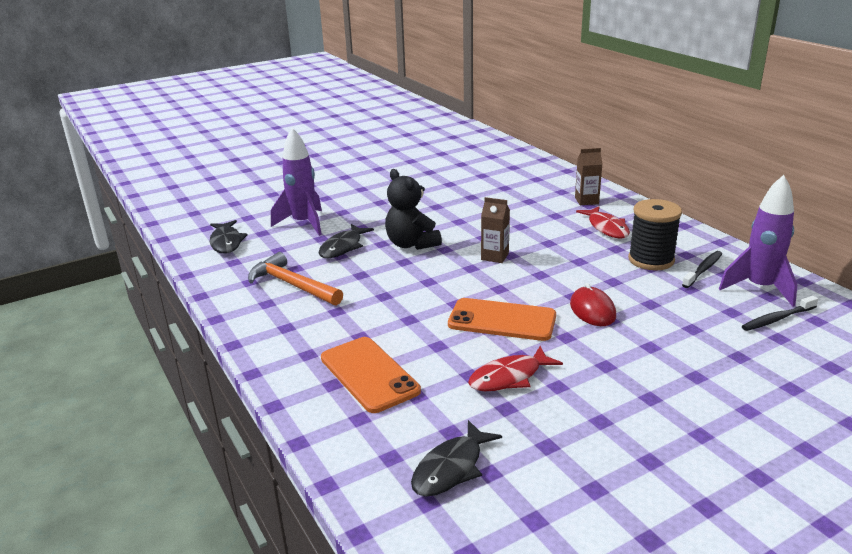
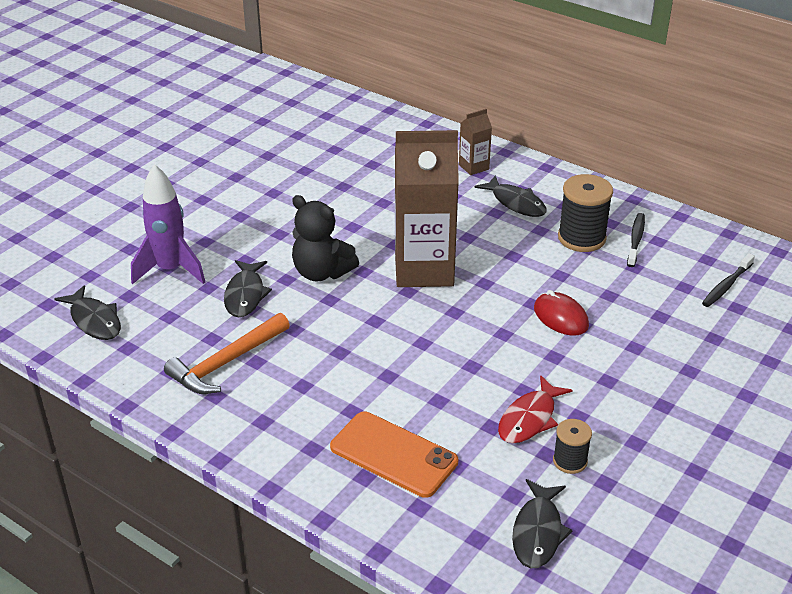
camera: 25 degrees left, 10 degrees up
(292, 285) = (226, 363): orange hammer -> orange hammer turned 60 degrees counterclockwise
(495, 256) = (424, 269): brown carton -> brown carton, size x2.24
(502, 320) = (482, 352): orange phone -> none
(524, 419) = (570, 461): none -> black spool
(606, 228) = (515, 203): red fish -> black fish
(759, 288) = (695, 252): purple rocket -> none

